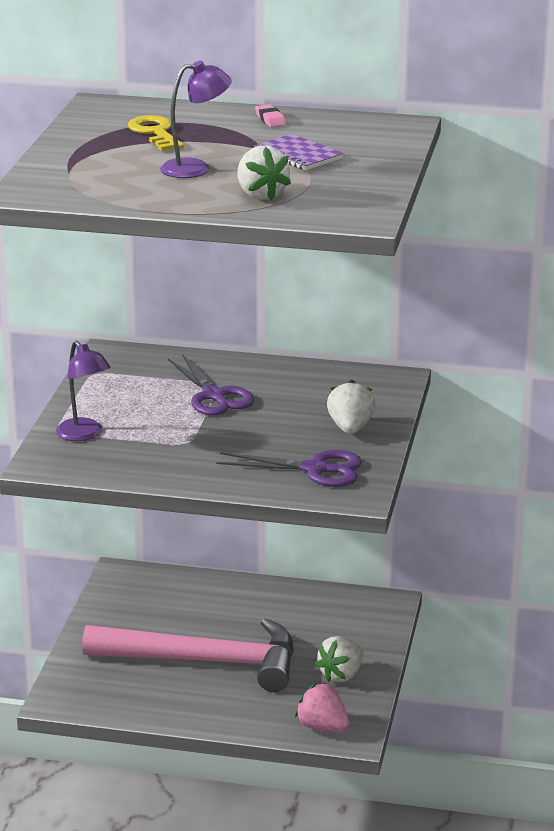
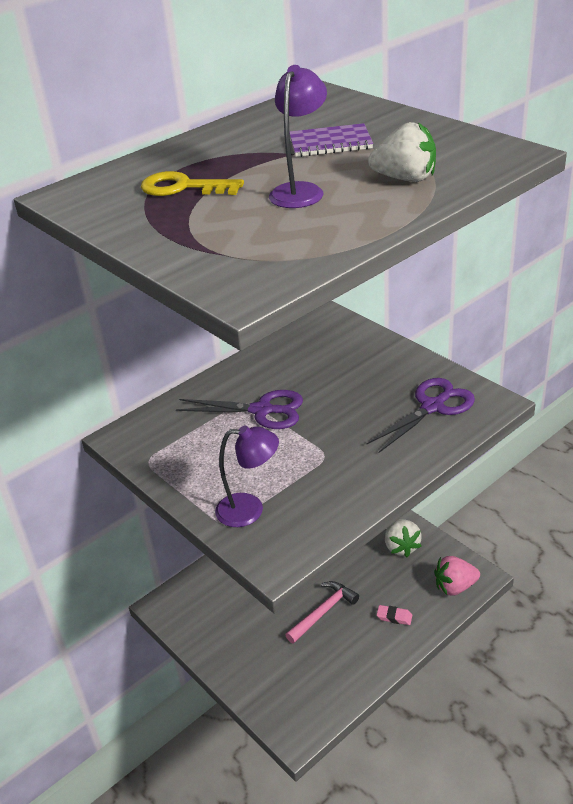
camera: 50 degrees left, 10 degrees up
(205, 661) = (323, 612): pink hammer -> pink hammer, size x0.46
(270, 119) = (231, 135): pink eraser -> pink eraser (394, 617)
(350, 428) = (384, 366): white strawberry -> none

